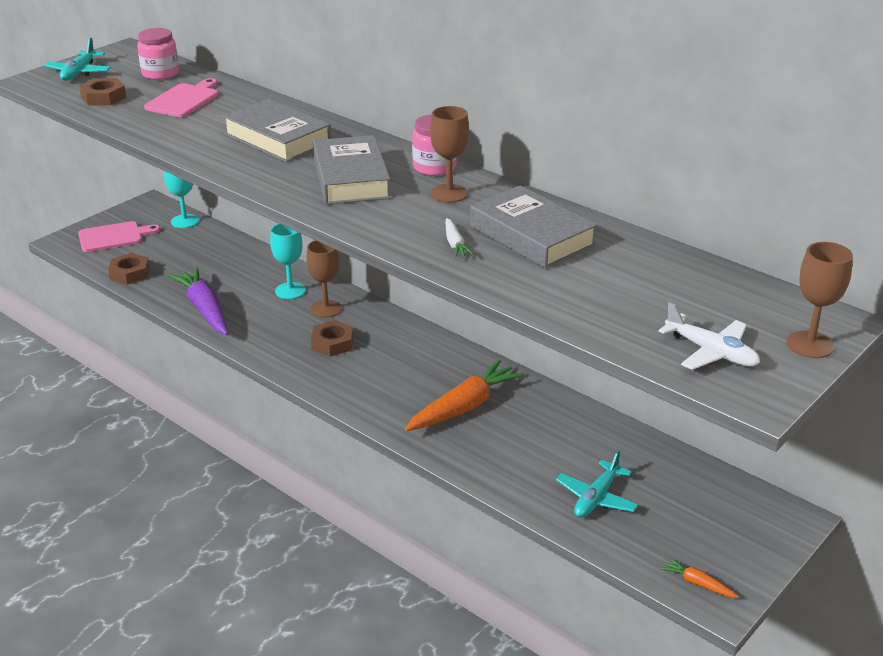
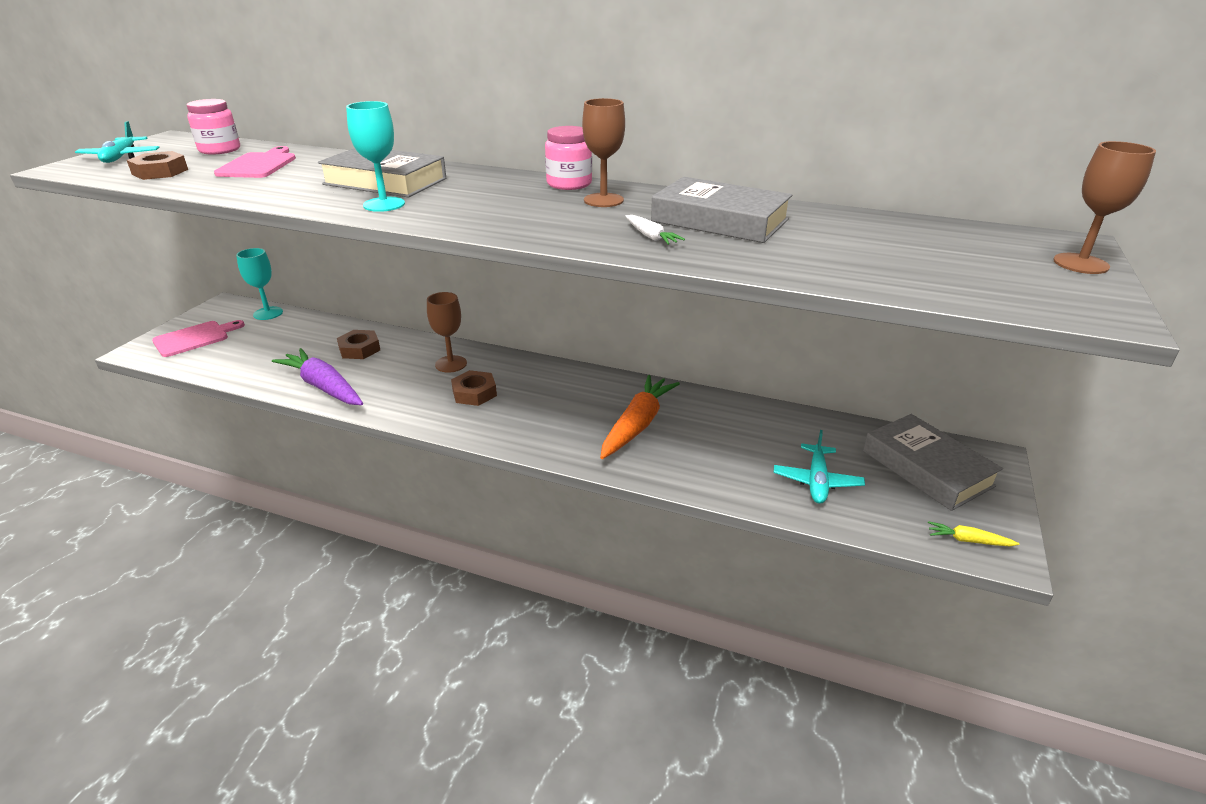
camera: 20 degrees left, 0 degrees up
(130, 273) = (225, 368): brown nut -> brown nut (359, 349)
(290, 291) = (406, 355): turquoise goblet -> turquoise goblet (384, 204)
(350, 178) = (490, 201): grey book -> grey book (926, 468)
(697, 583) = (968, 540): orange carrot -> yellow carrot
(711, 352) = (1008, 285): white plane -> none

